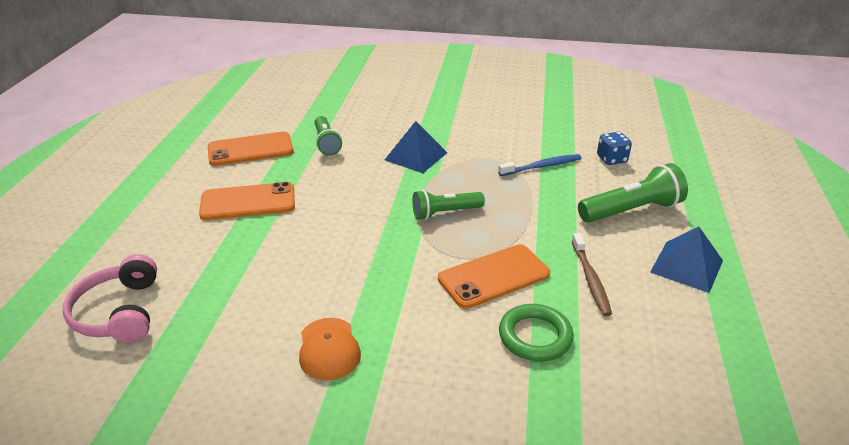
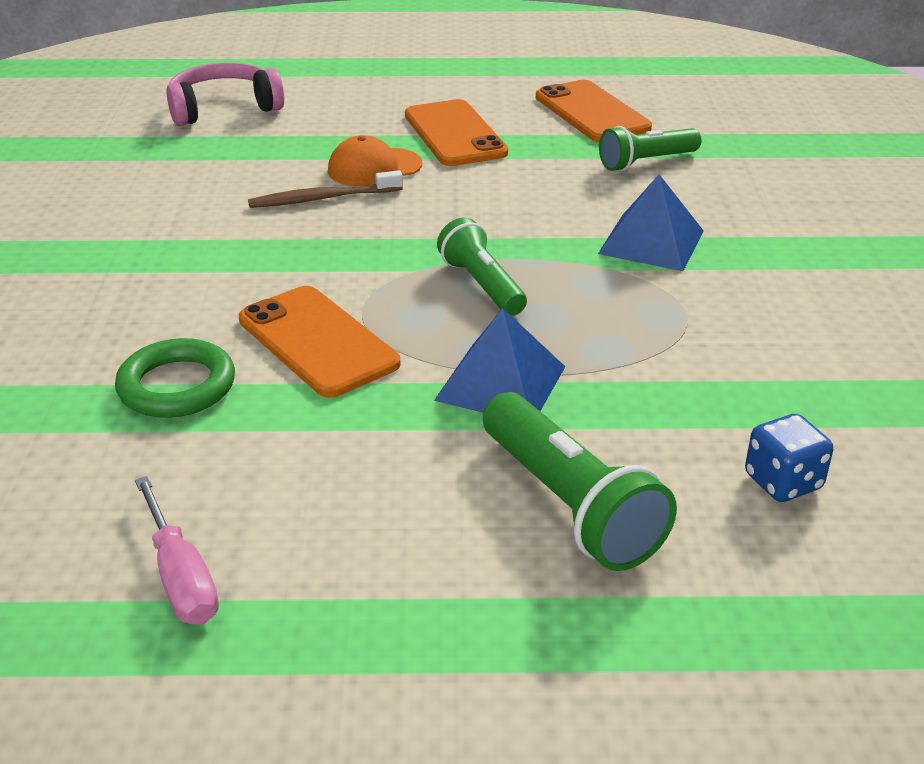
camera: 80 degrees right, 0 degrees up
(329, 349) = (160, 231): orange cap -> orange cap (374, 168)
(541, 166) = (692, 381): blue toothbrush -> none
(590, 279) = (324, 443): brown toothbrush -> brown toothbrush (323, 198)
(687, 266) = (384, 576): blue pyramid -> blue pyramid (500, 383)
(702, 332) = (181, 578): none -> pink screwdriver

